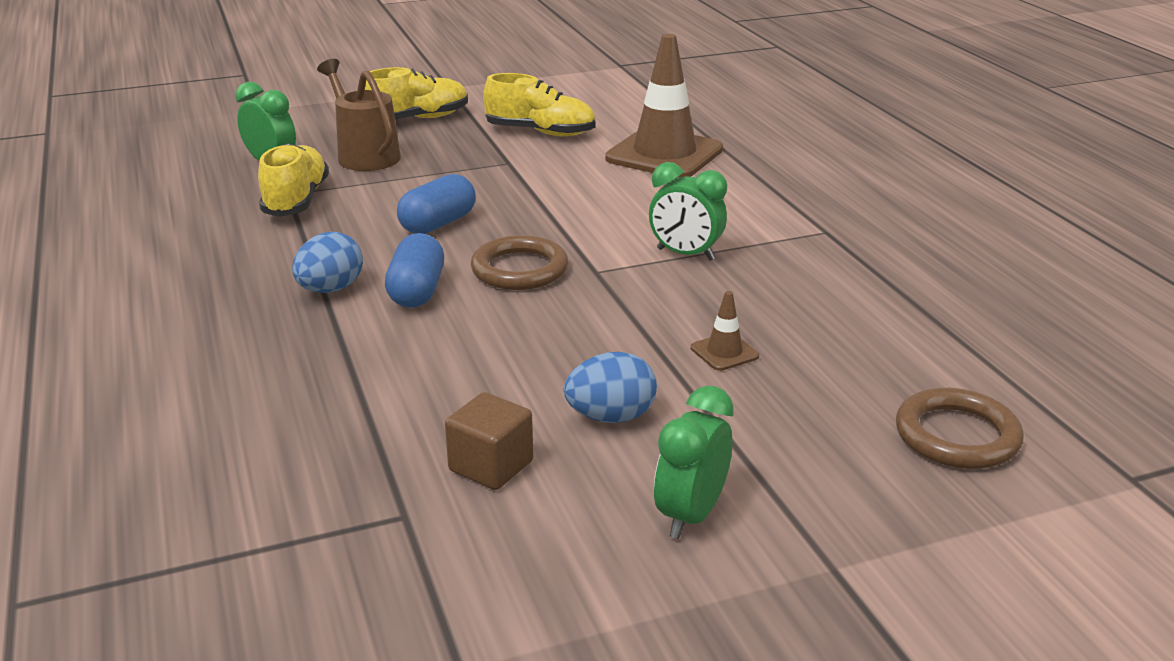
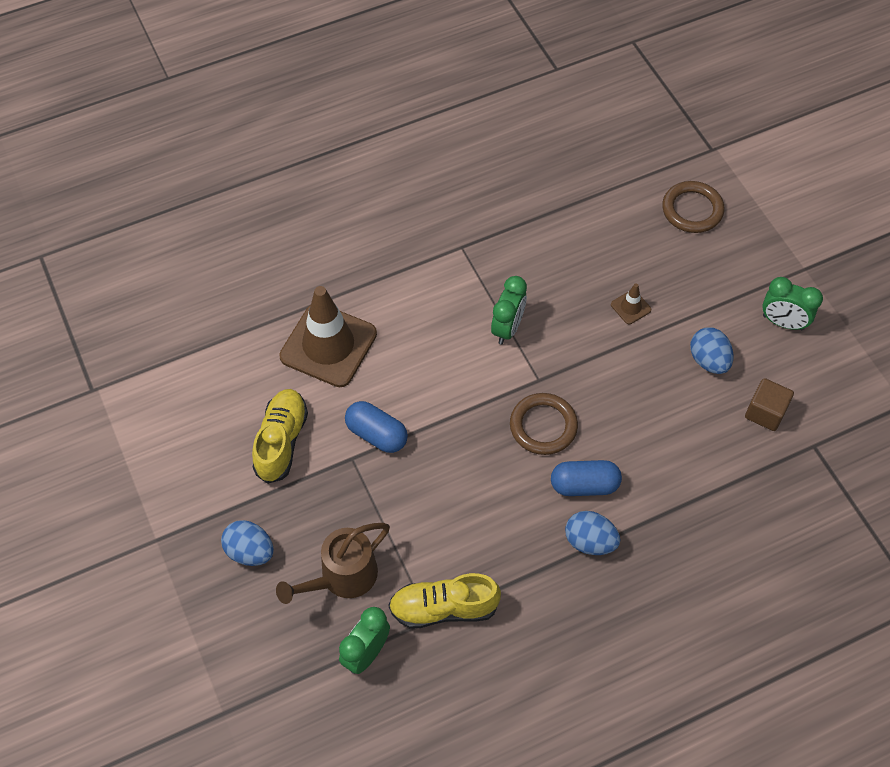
camera: 95 degrees left, 30 degrees up
(416, 119) = (250, 551): yellow shoe -> blue egg
(438, 224) = (477, 491): blue capsule -> blue capsule (376, 434)

